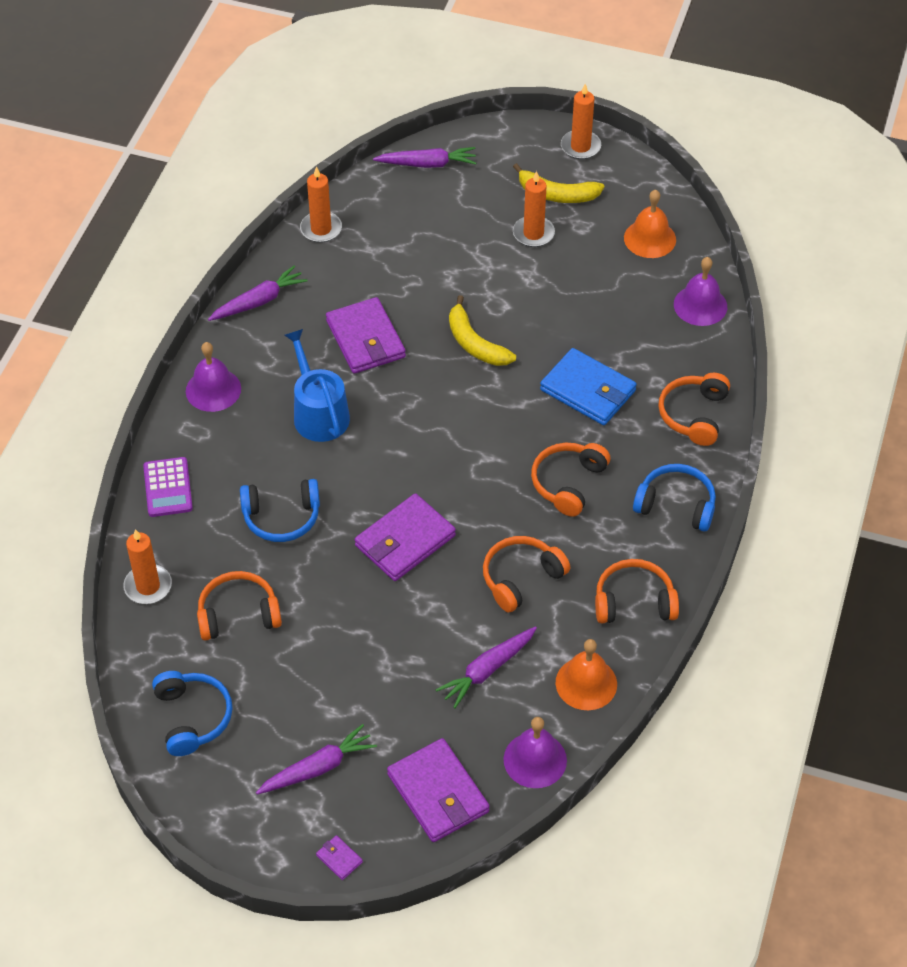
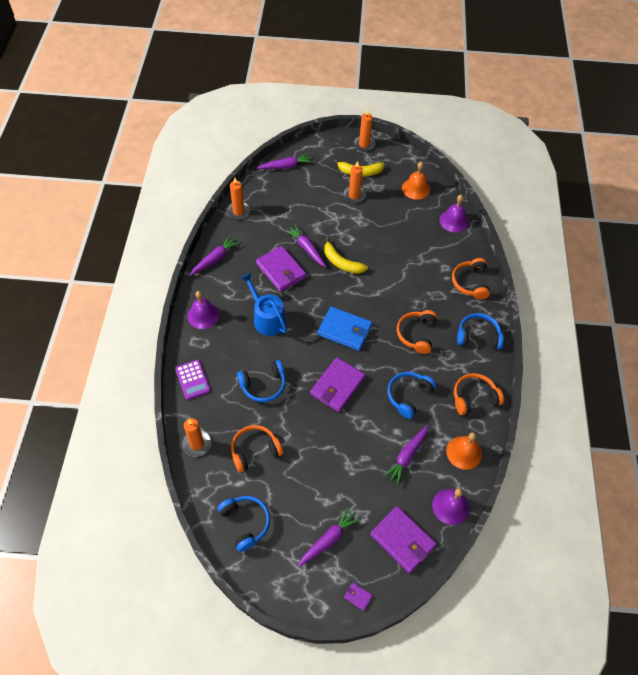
camera: 15 degrees left, 5 degrees up
(421, 310) = (306, 248): none -> purple carrot
(521, 578) = (408, 396): orange headphones -> blue headphones
(588, 390) = (410, 279): blue wallet -> blue wallet (344, 330)

